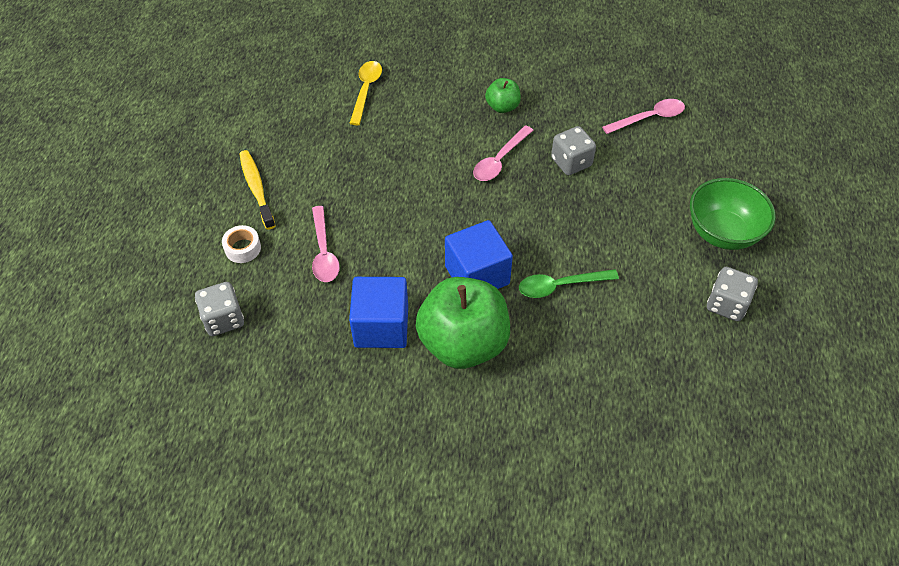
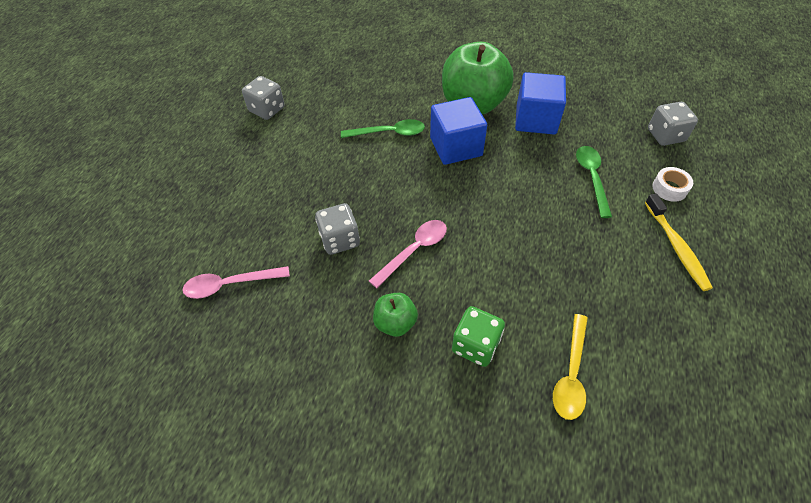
camera: 170 degrees left, 0 degrees up
(324, 252) = (592, 178): pink spoon -> green spoon
(437, 99) = (475, 345): none -> green dice
(722, 233) = (234, 158): green bowl -> none

